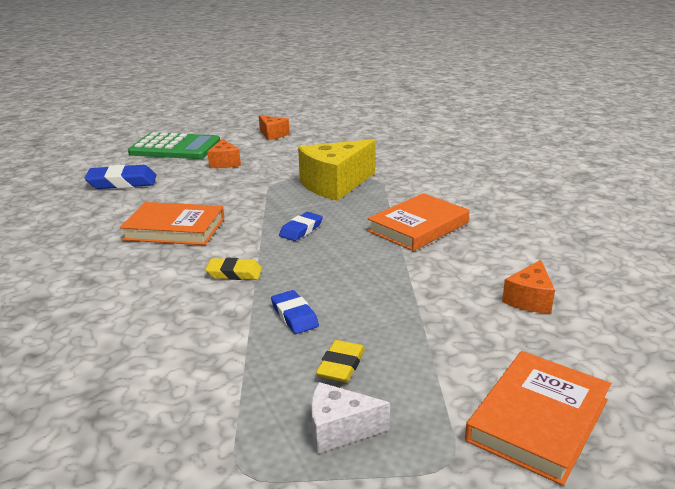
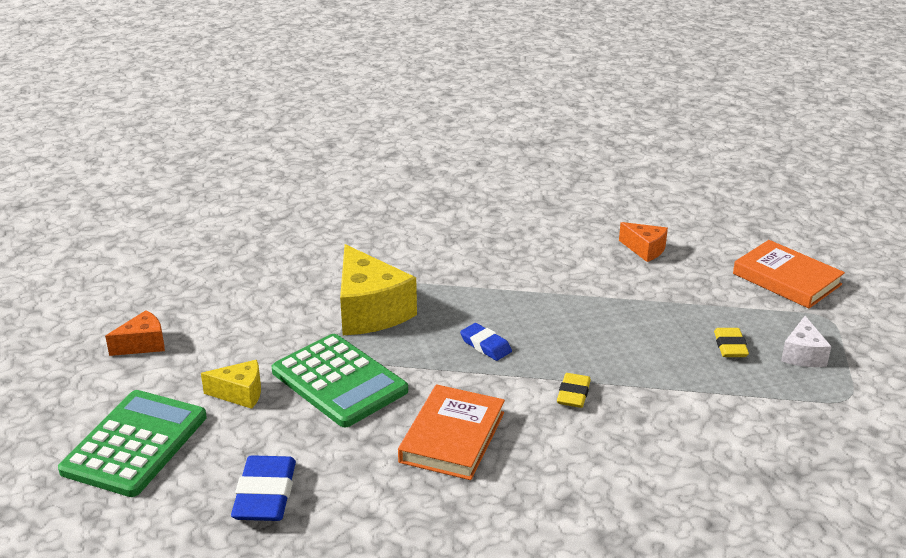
camera: 80 degrees left, 5 degrees up
(224, 163) = (240, 394): orange cheese -> yellow cheese
(242, 186) = (339, 381): none -> green calculator
(294, 316) = (657, 363): blue eraser -> none
(341, 365) = (730, 346): yellow eraser -> yellow eraser turned 60 degrees clockwise
(418, 227) = (502, 276): orange book -> none

